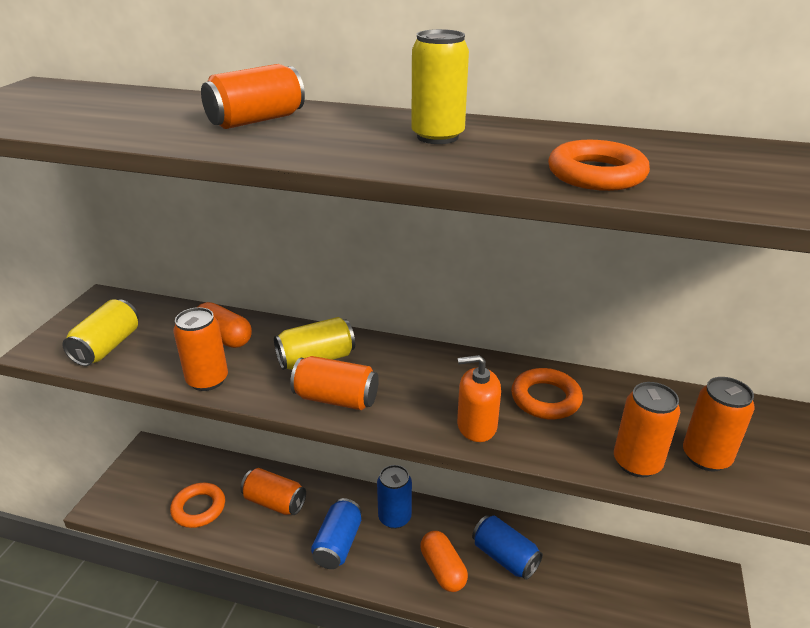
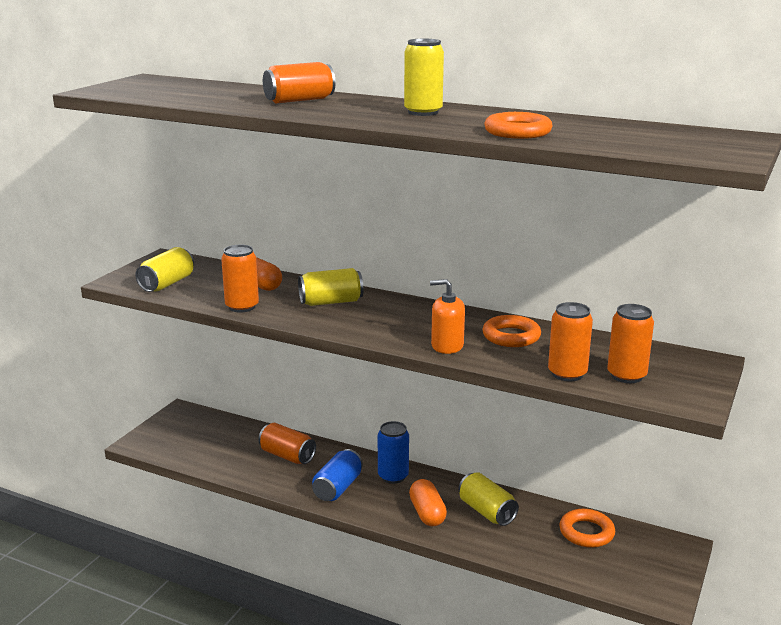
camera: 10 degrees right, 10 degrees down
(199, 508) = (220, 453): orange ring -> orange ring (586, 532)
(336, 399) = (340, 324): orange can -> none
(505, 557) = (487, 512): blue can -> yellow can

